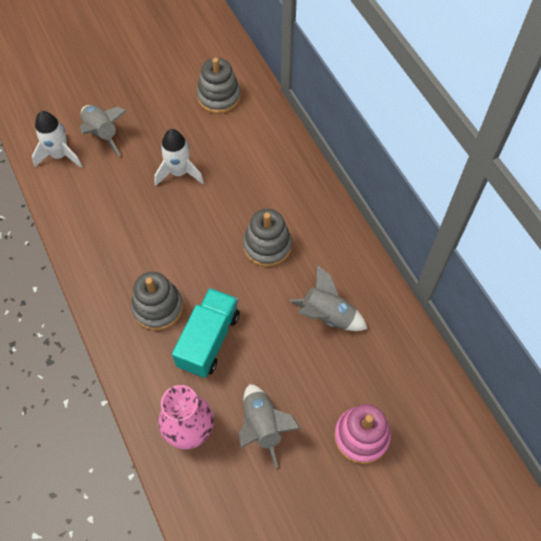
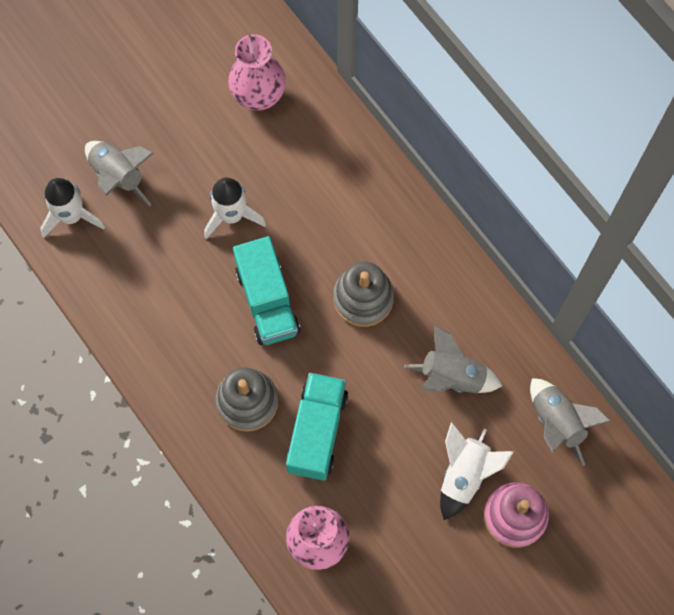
camera: 10 degrees left, 10 degrees up
(191, 236) = (267, 301): none -> turquoise truck
(219, 97) = (258, 96): grey stacking toy -> pink vase
(262, 426) = (401, 523): grey rocket -> grey rocket (557, 422)
(324, 394) = (464, 474): none -> white rocket

